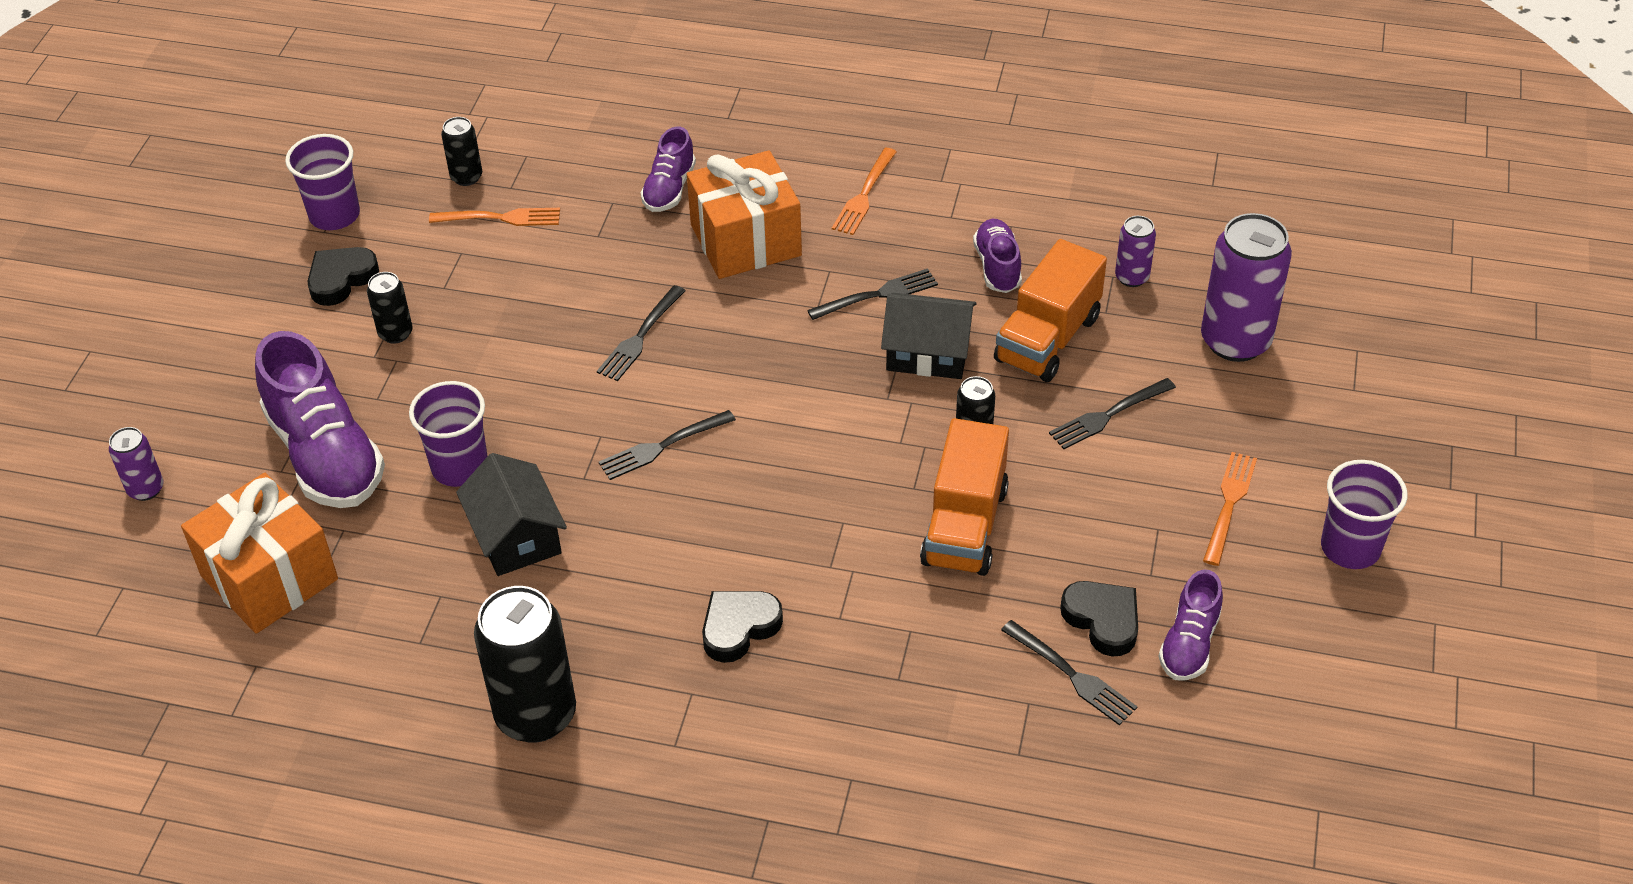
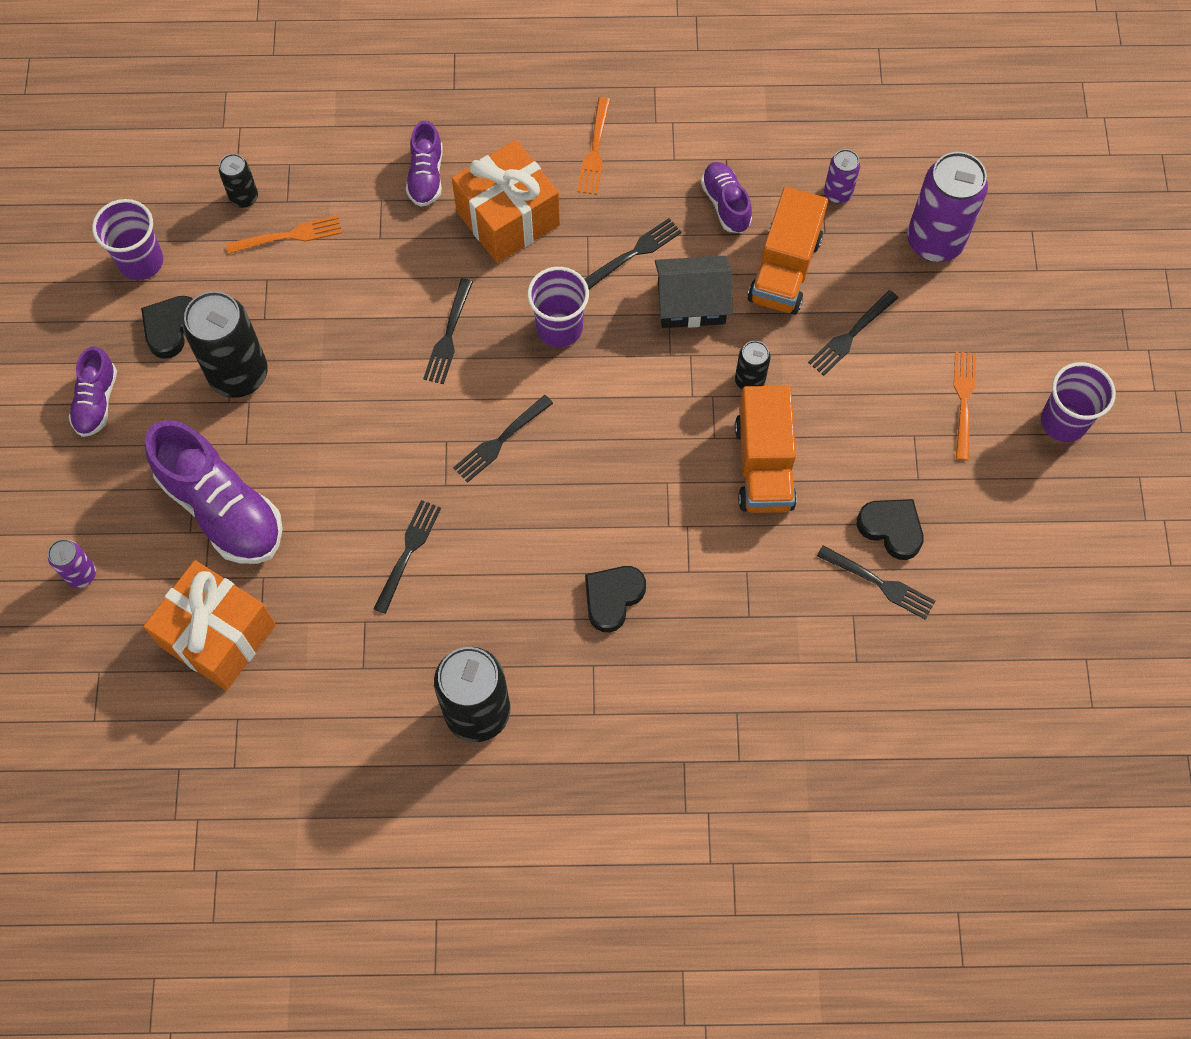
camera: 15 degrees left, 20 degrees up
(395, 333) = (239, 374): black can -> black can, size x2.00
(460, 467) = (339, 496): purple cup -> purple cup (559, 328)
(516, 536) = (408, 552): black house -> black fork
(1189, 643) = (961, 535): purple shoe -> purple shoe (97, 401)

